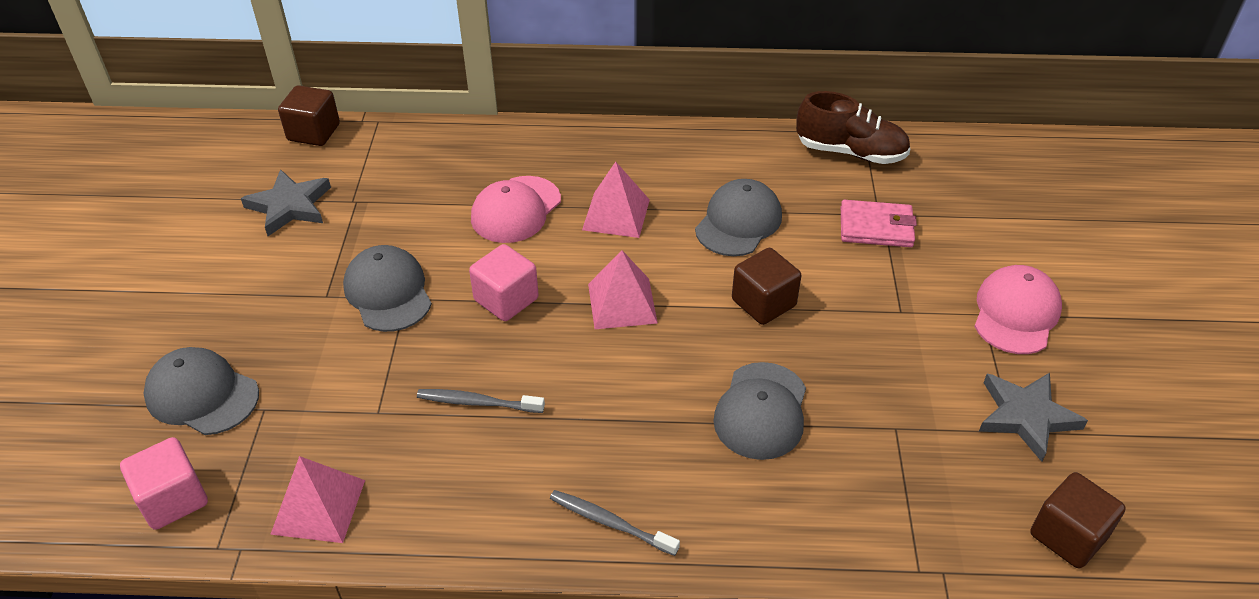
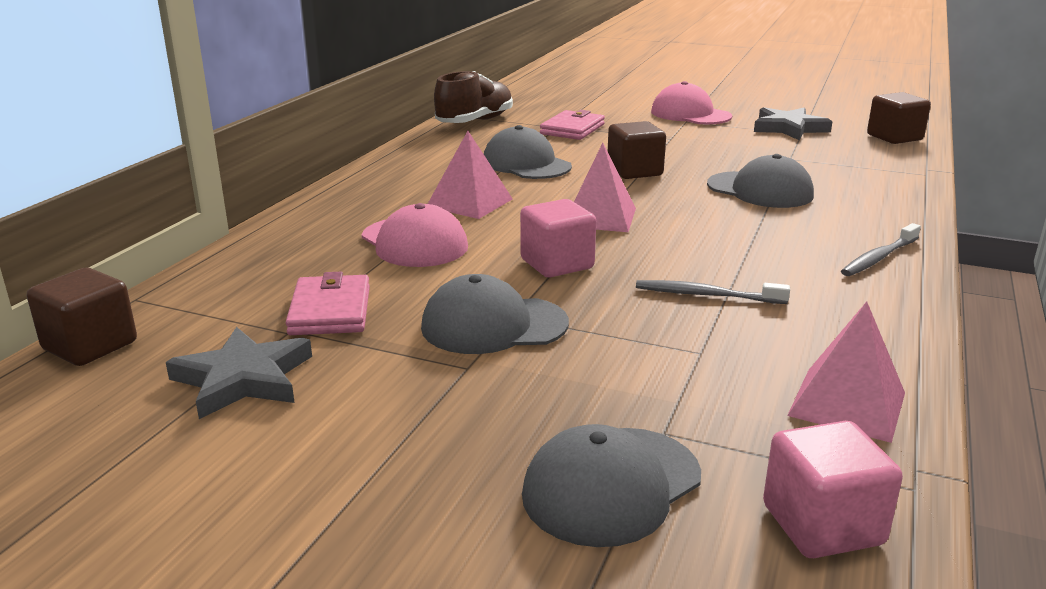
camera: 70 degrees left, 20 degrees down
(386, 208) = (330, 311): none -> pink wallet
(478, 403) = (707, 295): grey toothbrush -> grey toothbrush turned 75 degrees clockwise

